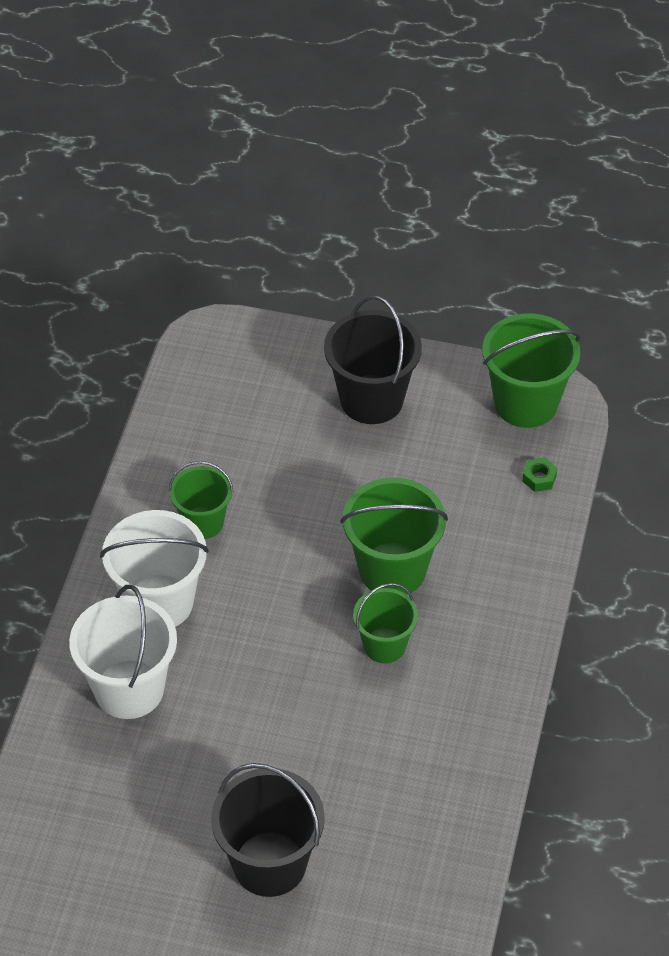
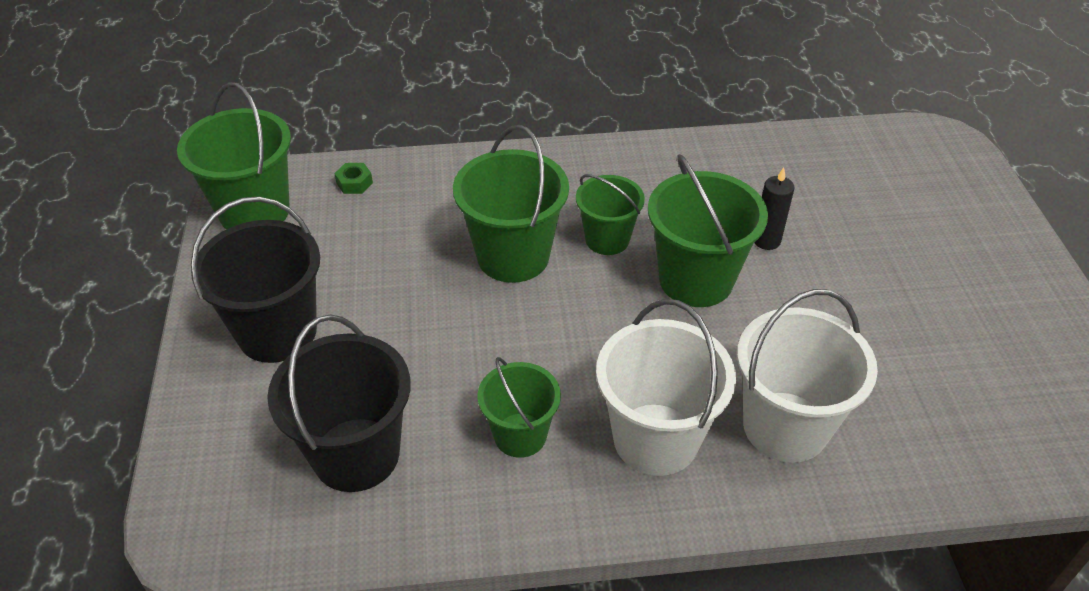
camera: 110 degrees left, 5 degrees down
(269, 864) = (890, 254): black bucket -> black bucket (356, 454)
(306, 693) = (696, 280): none -> green bucket
(330, 770) = (766, 240): none -> black candle

